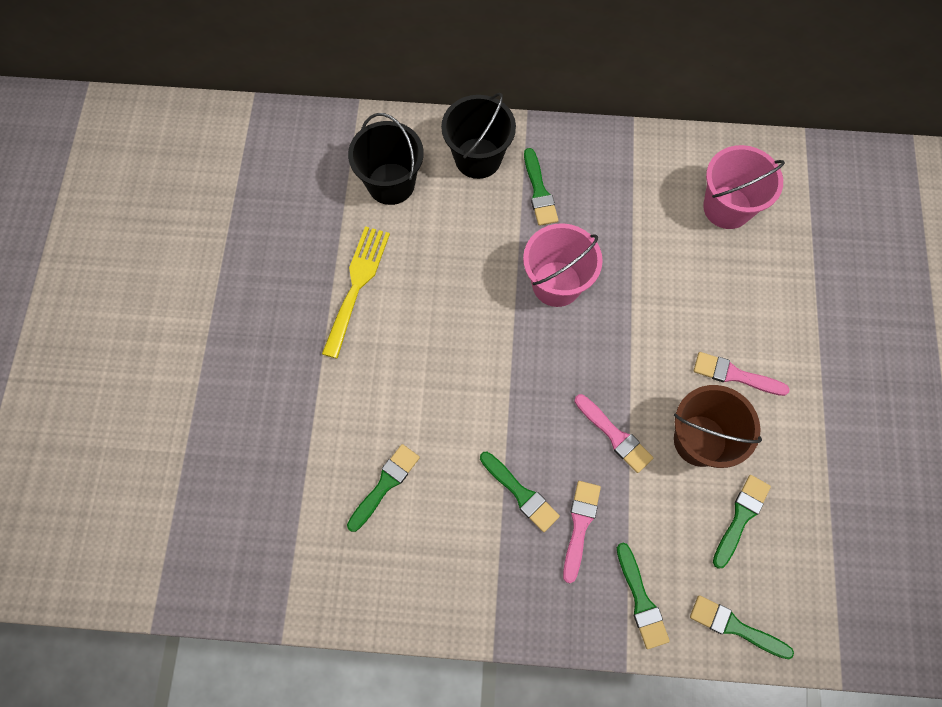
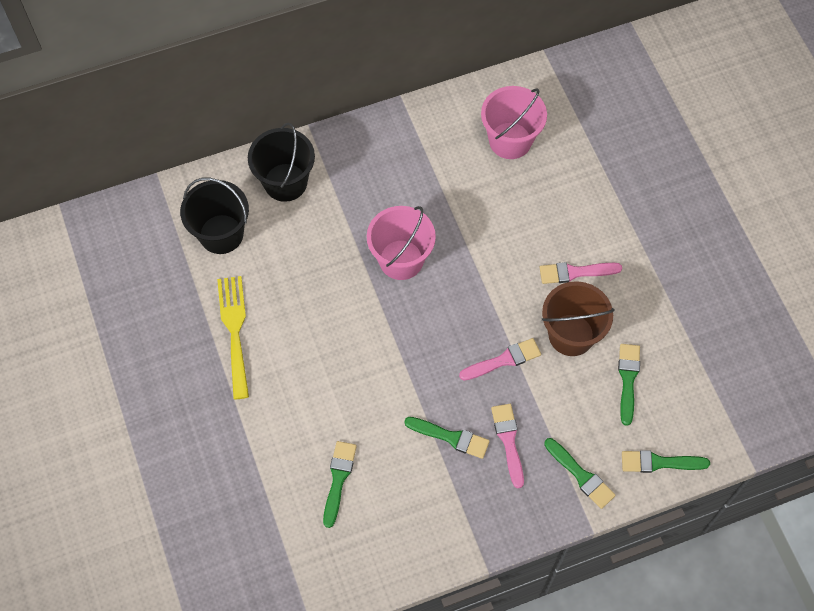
camera: 25 degrees left, 5 degrees down
(539, 191) = (351, 189): green brush -> none
(615, 435) = (503, 360): pink brush -> pink brush turned 45 degrees counterclockwise

